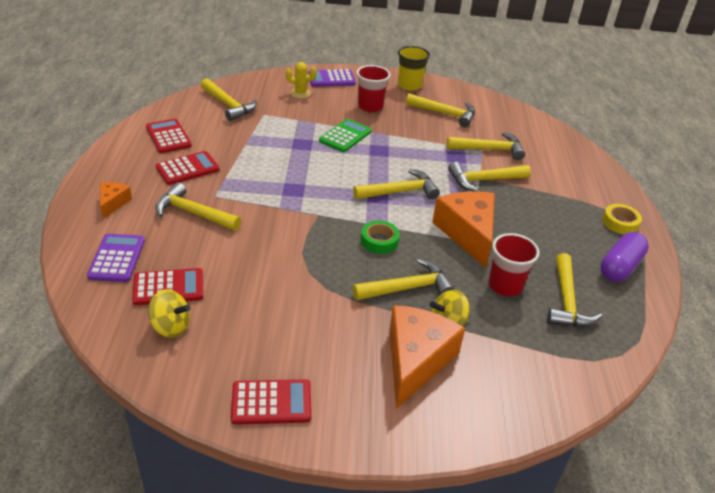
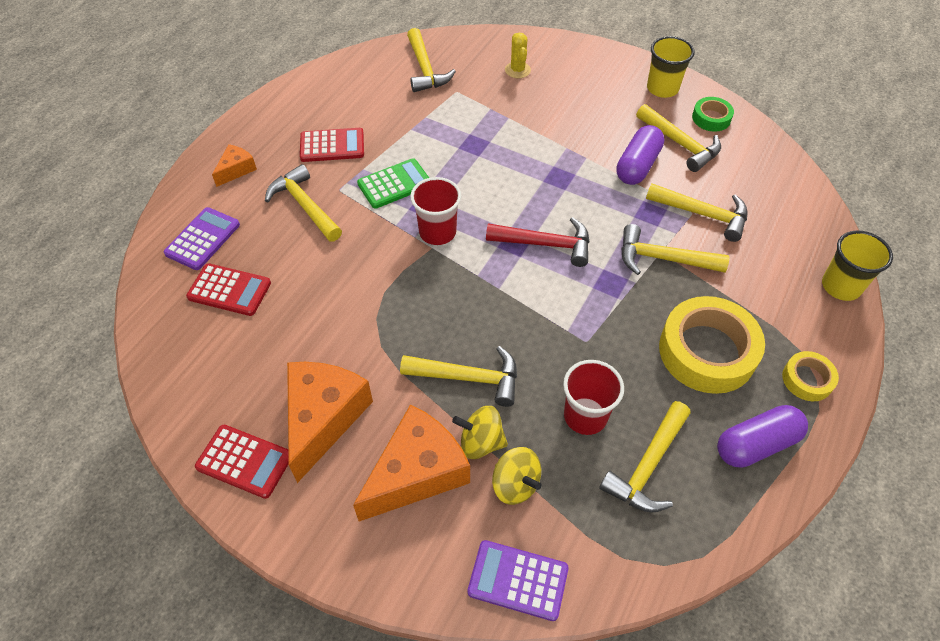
camera: 30 degrees right, 15 degrees up
(168, 137) = (337, 97): red calculator -> none
(171, 327) = (205, 337): yellow spinning top -> yellow spinning top (515, 484)
(300, 93) = (517, 70): yellow cactus -> yellow cactus turned 45 degrees clockwise
(331, 79) = (568, 57): purple calculator -> purple calculator (518, 580)
(345, 136) = (531, 146): green calculator -> green calculator (394, 184)
(370, 106) = (590, 109): red cup -> red cup (437, 232)
(379, 241) = (477, 304): green tape -> green tape (711, 118)
(400, 192) = (545, 244): yellow hammer -> red hammer
(427, 132) = (637, 166): none -> purple capsule
(467, 233) = (589, 328): orange cheese -> orange cheese (323, 418)
(551, 225) = (707, 351): none -> yellow tape
(599, 168) = (841, 286): none -> yellow cup

